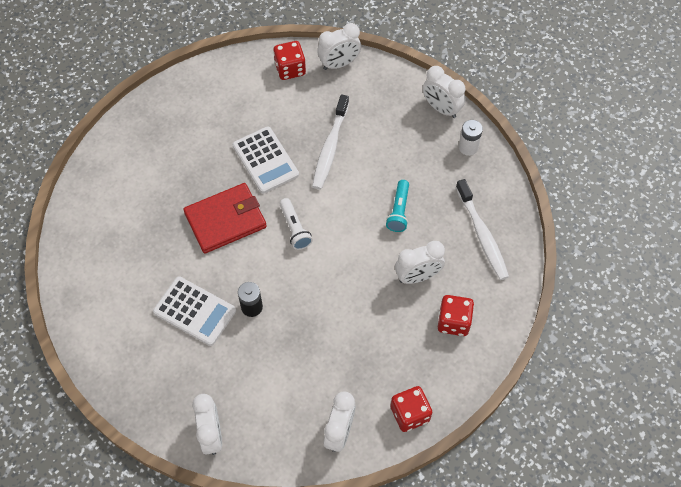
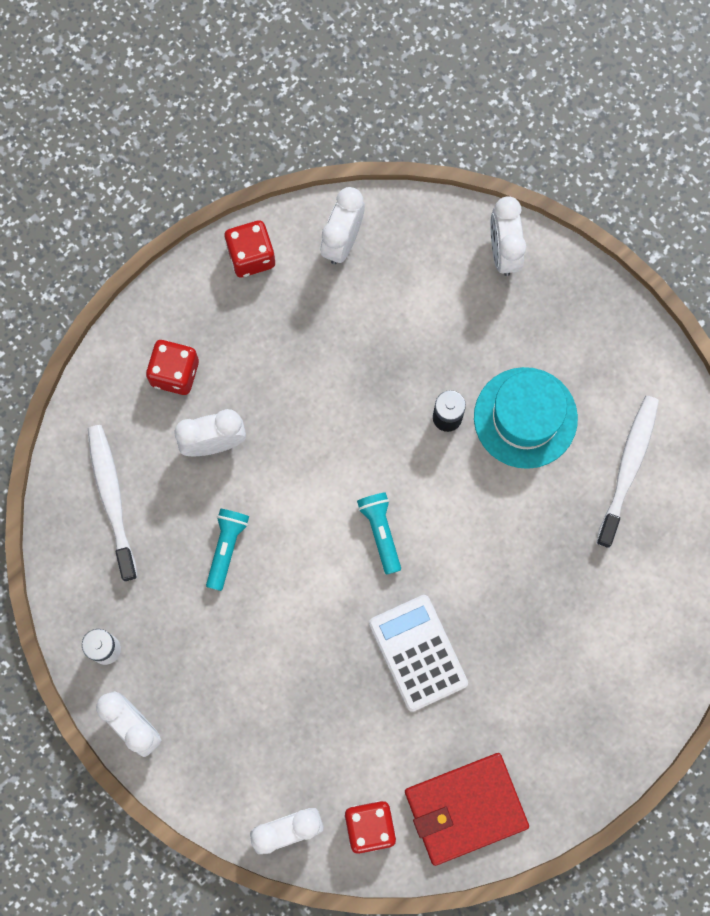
camera: 175 degrees left, 15 degrees up
(194, 311) = (525, 417): white calculator -> turquoise hat
(225, 220) = (480, 555): red wallet -> red wallet (465, 809)
(295, 228) = (380, 532): white flashlight -> turquoise flashlight
(330, 148) = (317, 667): white toothbrush -> white toothbrush (628, 468)

